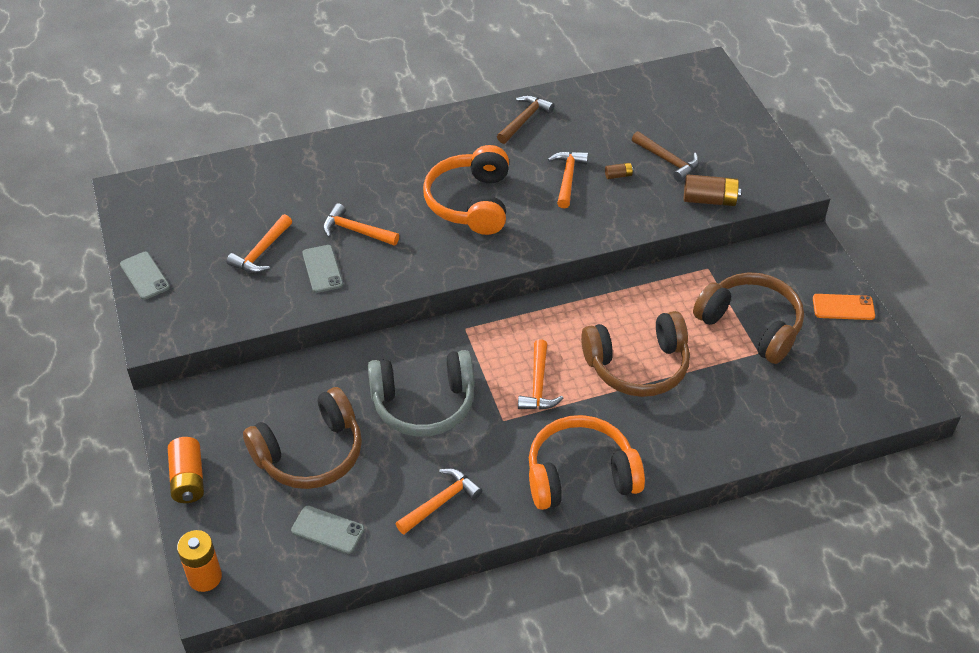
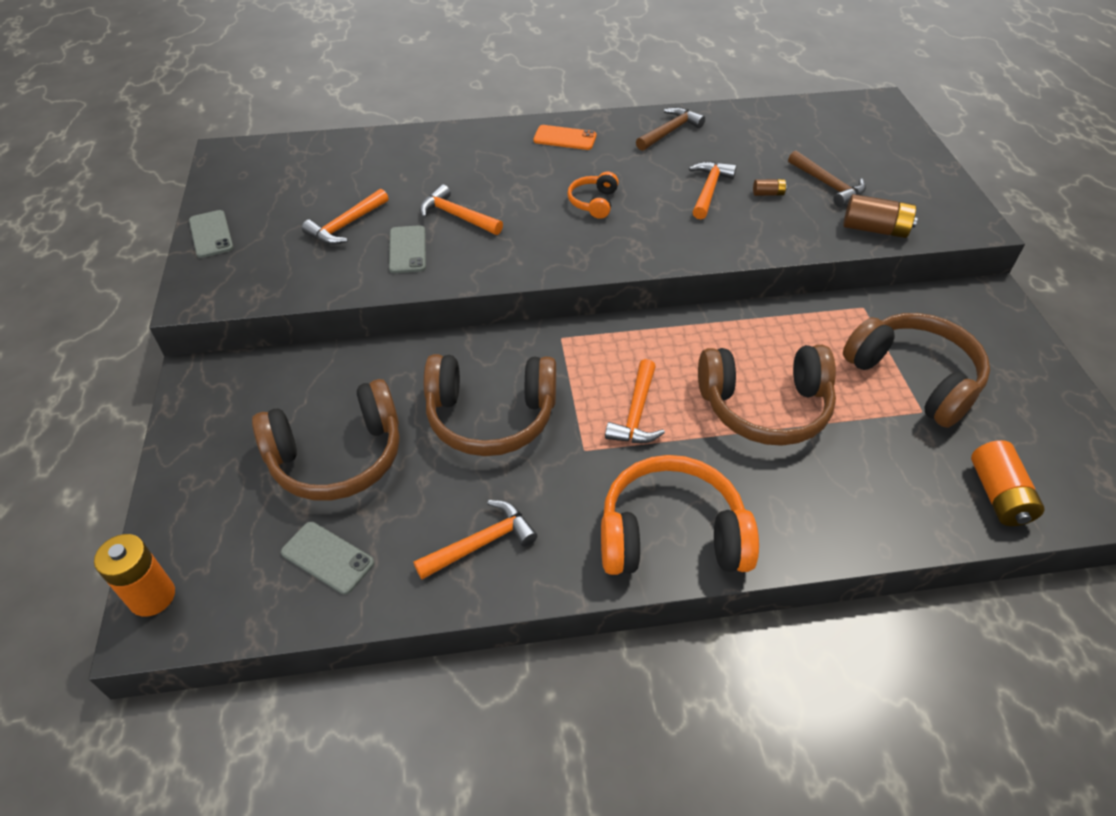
camera: 10 degrees right, 0 degrees up
(188, 479) = (182, 467): orange battery -> orange battery (998, 495)
(423, 403) = (491, 416): grey headphones -> brown headphones
(471, 202) = (594, 202): orange headphones -> orange headphones, size x0.49
(843, 307) = (1035, 371): orange phone -> orange phone (565, 138)

